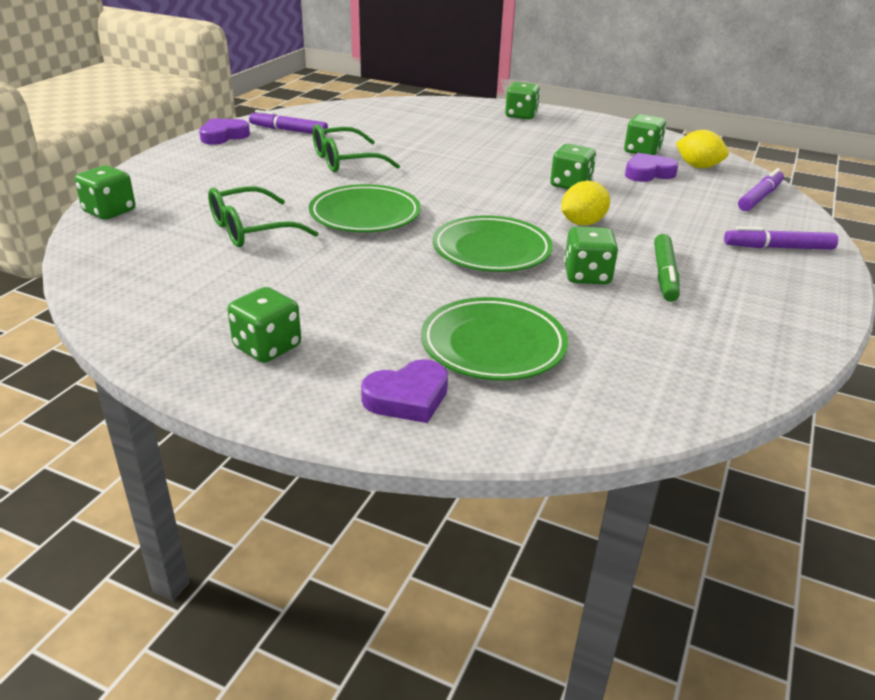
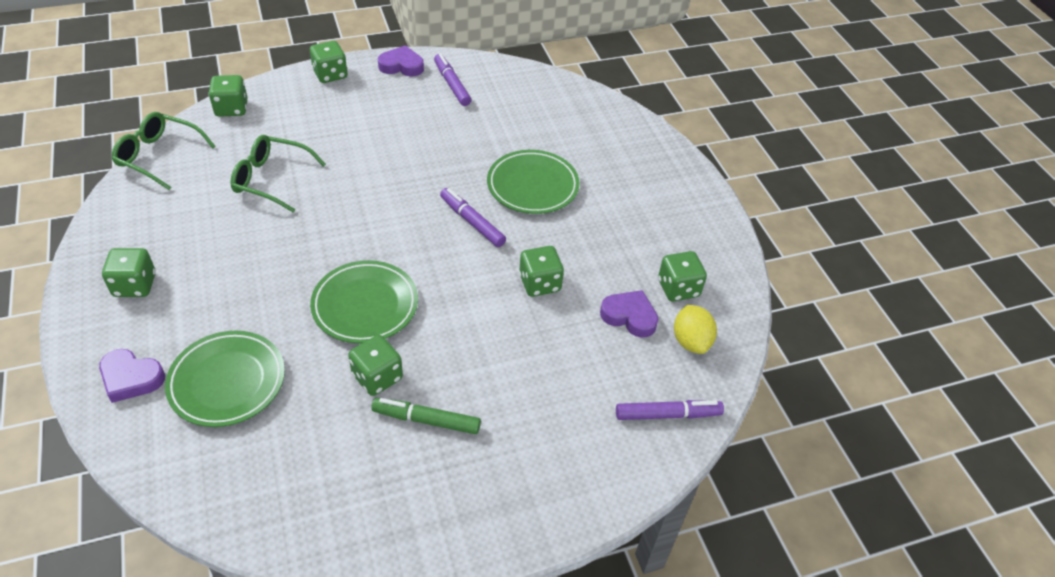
camera: 45 degrees right, 15 degrees up
(346, 161) = (432, 145): green glasses -> green glasses (159, 156)
(365, 215) = (352, 212): green plate -> green plate (532, 186)
(521, 116) = (660, 174): green dice -> green dice (330, 74)
(582, 223) = (470, 328): yellow lemon -> none
(664, 275) = (427, 420): green marker -> green marker turned 45 degrees clockwise
(778, 248) = (562, 472): purple marker -> purple marker (472, 222)

